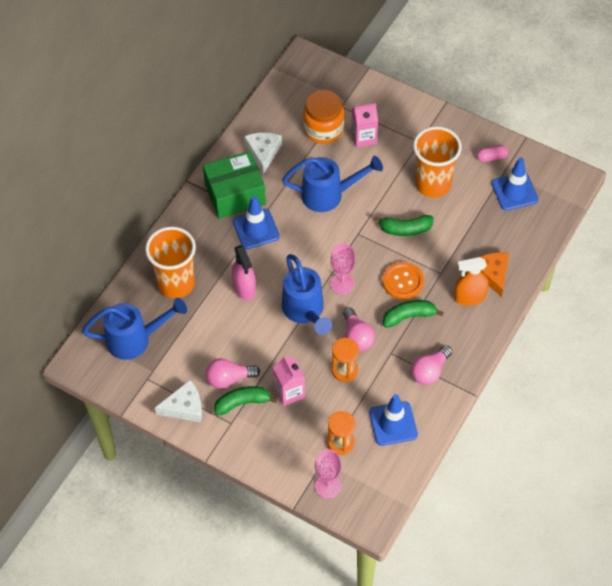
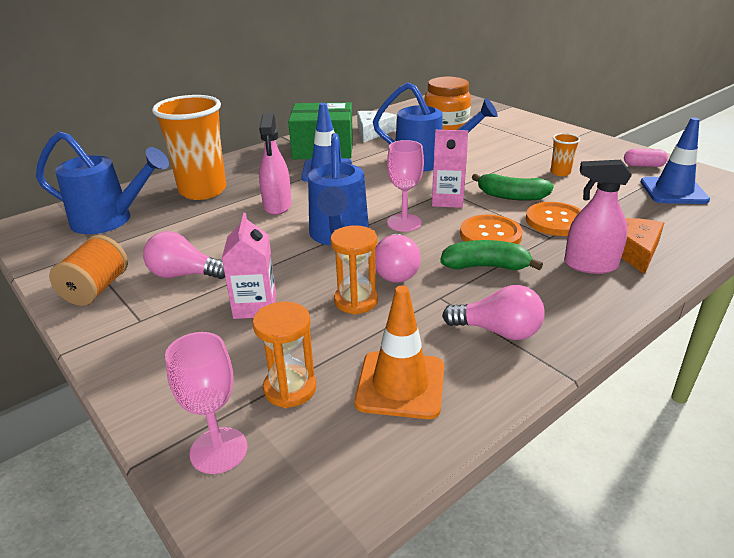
camera: 20 degrees right, 25 degrees down
(184, 407) = (96, 289): white cheese -> orange spool
(242, 403) = (177, 302): green banana -> none
(364, 137) = (488, 137): pink carton -> pink carton (447, 200)
(393, 423) = (400, 385): blue traffic cone -> orange traffic cone
(430, 371) = (498, 331): pink light bulb -> pink light bulb turned 135 degrees counterclockwise
(433, 184) = (560, 172): orange cup -> orange cup, size x0.43
(441, 253) = (555, 221): none -> orange button
(469, 297) = (590, 265): orange spray bottle -> pink spray bottle

